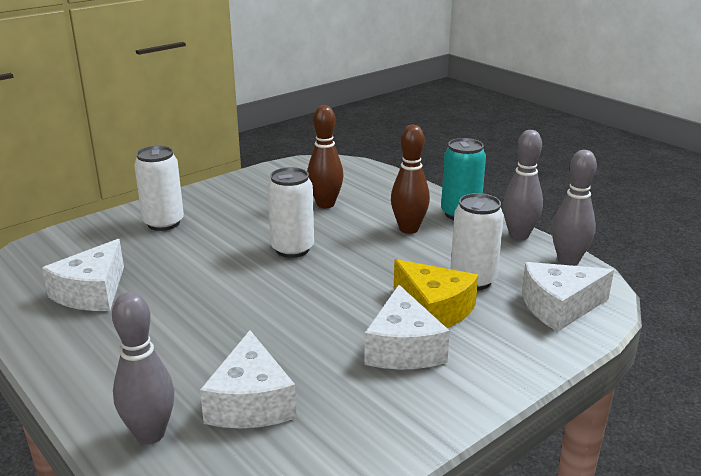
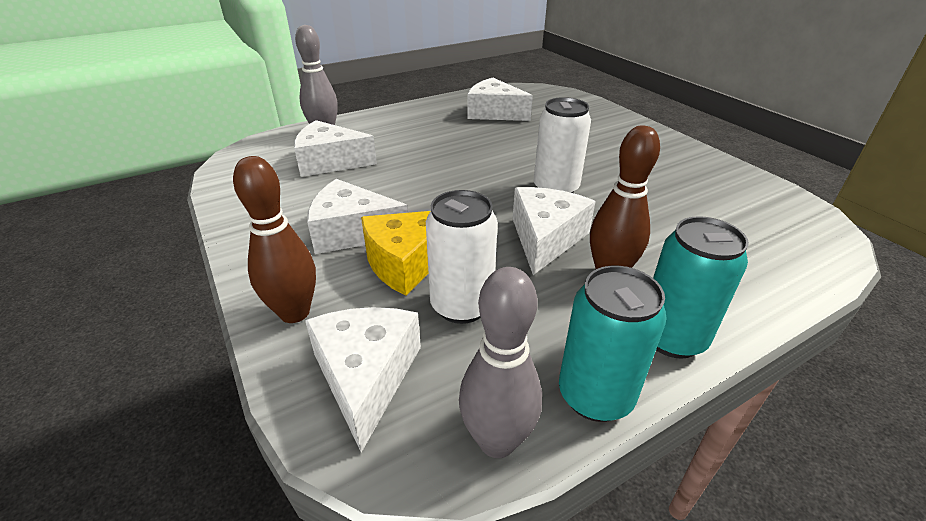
camera: 100 degrees right, 10 degrees up
(163, 223) = (609, 132): white can -> none
(325, 204) = (674, 217): brown bowling pin -> brown bowling pin (294, 313)
(374, 252) = (545, 238): none -> white cheese
(519, 235) = (595, 395): grey bowling pin -> turquoise can

